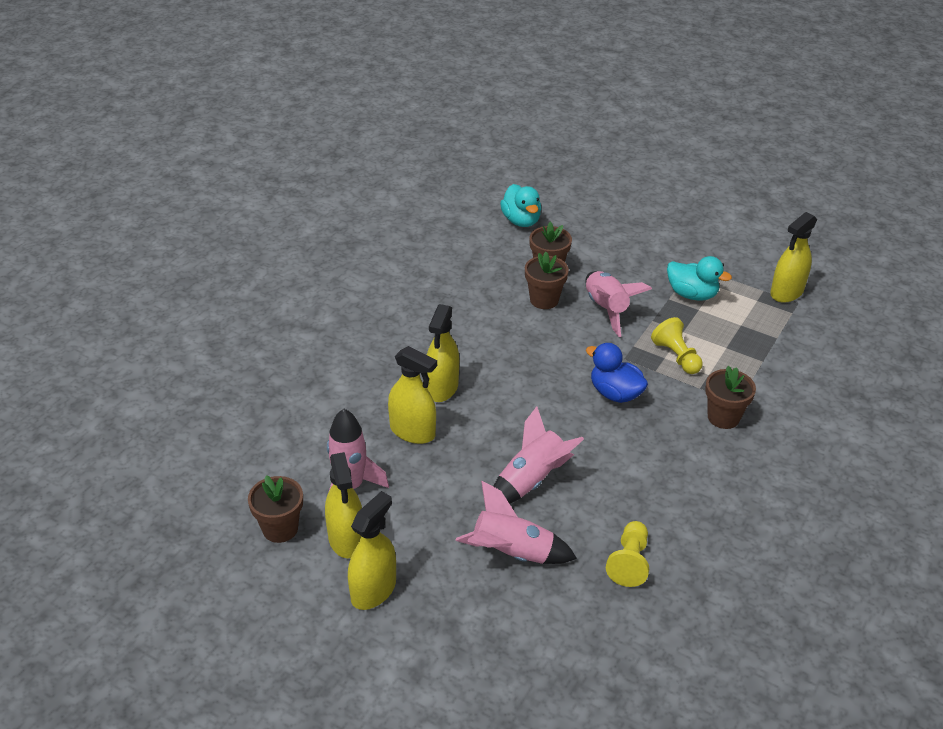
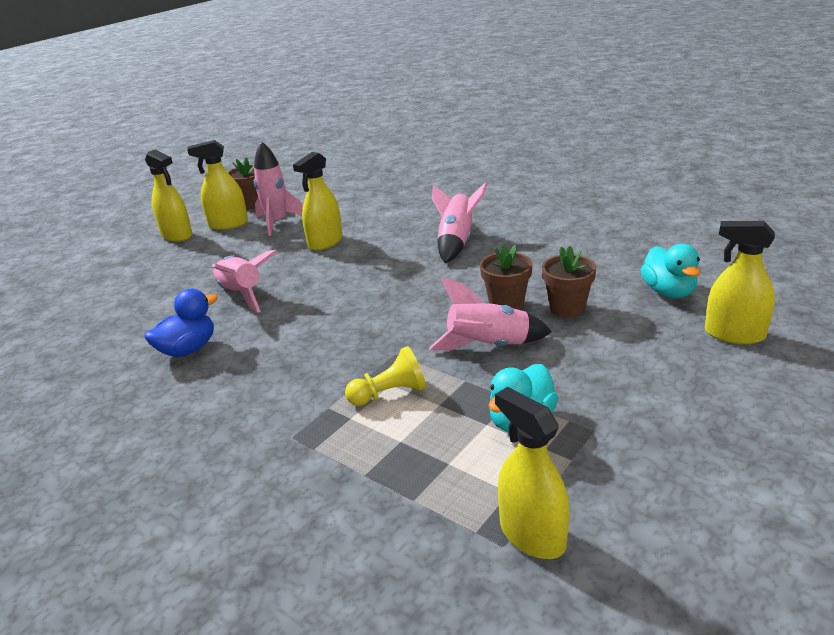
camera: 100 degrees right, 10 degrees down
(442, 388) = (375, 252): yellow spray bottle -> yellow spray bottle (734, 334)
(512, 553) = (170, 285): pink rocket -> pink rocket (456, 242)
(521, 221) = (668, 292): turquoise duck -> turquoise duck turned 90 degrees counterclockwise
(615, 393) = (338, 344): blue duck -> blue duck (188, 349)
(629, 562) = (118, 340): yellow pawn -> none
(723, 417) = (270, 421): brown flower pot -> none

